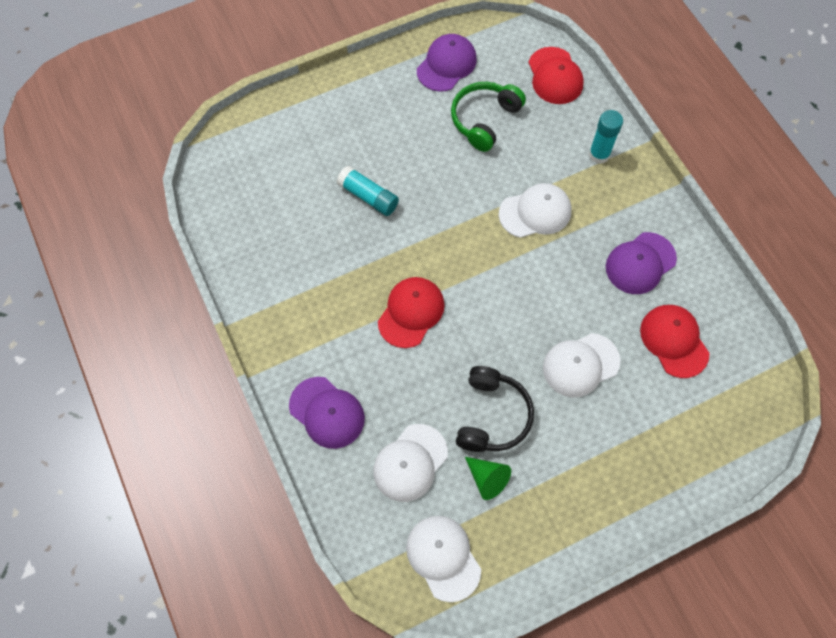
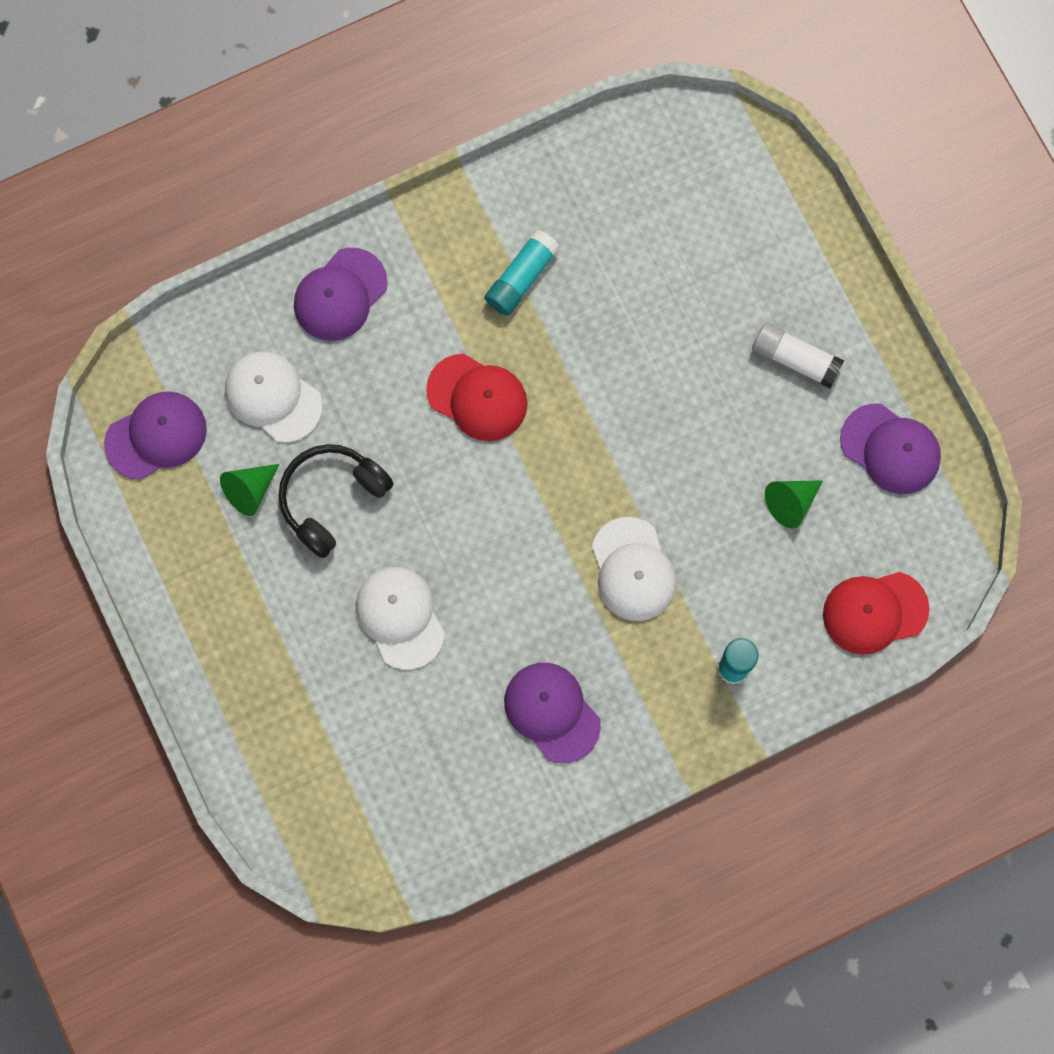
camera: 90 degrees right, 10 degrees up
(368, 196) = (656, 338): turquoise glue stick -> turquoise glue stick (521, 278)
(385, 115) = (795, 359): none -> white glue stick
(443, 557) = (156, 436): white cap -> purple cap
(484, 120) = (791, 503): green headphones -> green cone
(492, 416) = (332, 499): black headphones -> black headphones turned 120 degrees clockwise
(674, 341) = (433, 746): red cap -> none

